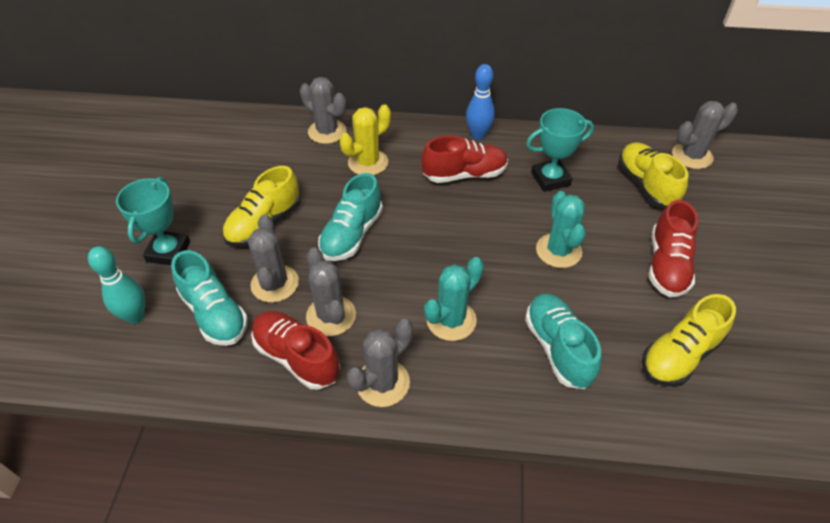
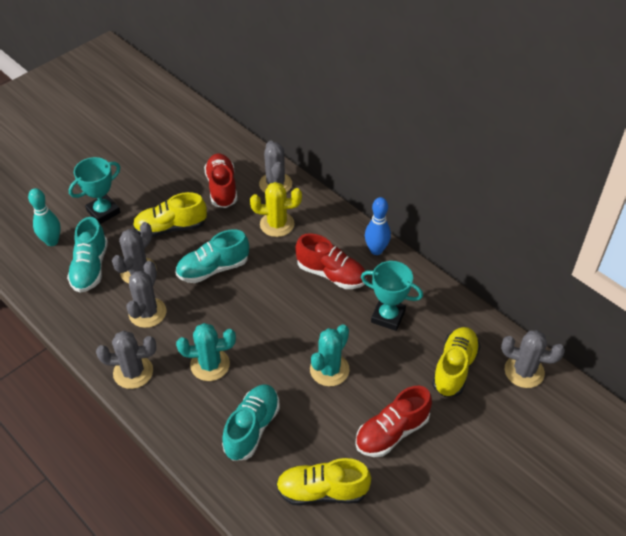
camera: 40 degrees right, 0 degrees up
(297, 357) = (105, 324): red shoe -> red shoe (222, 188)

